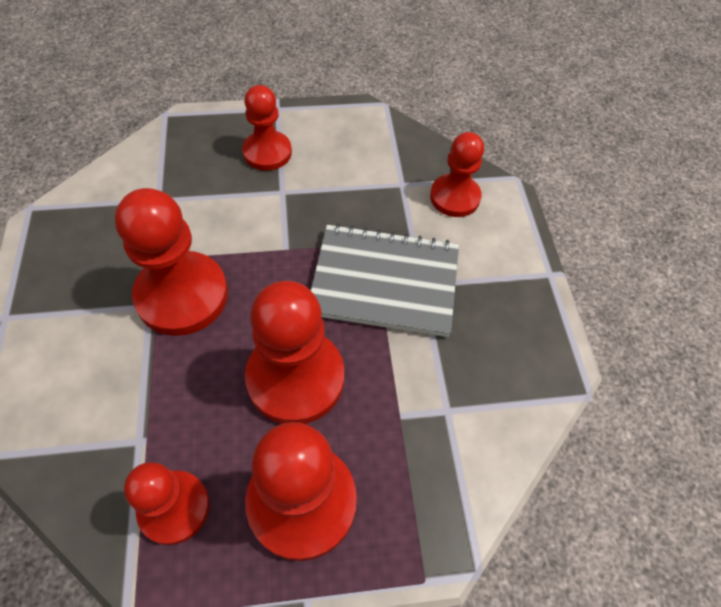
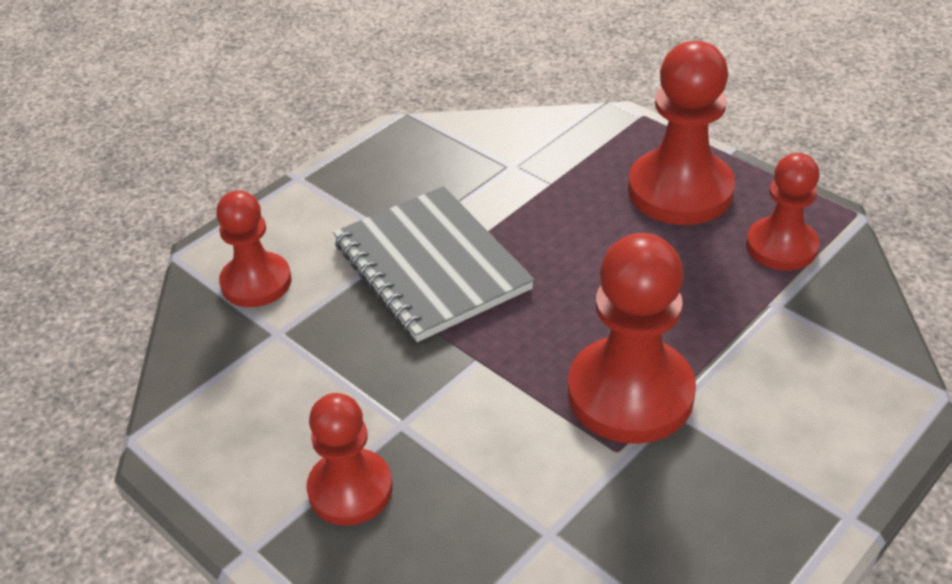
camera: 125 degrees left, 15 degrees down
(295, 378) = (599, 256): red pawn -> none

